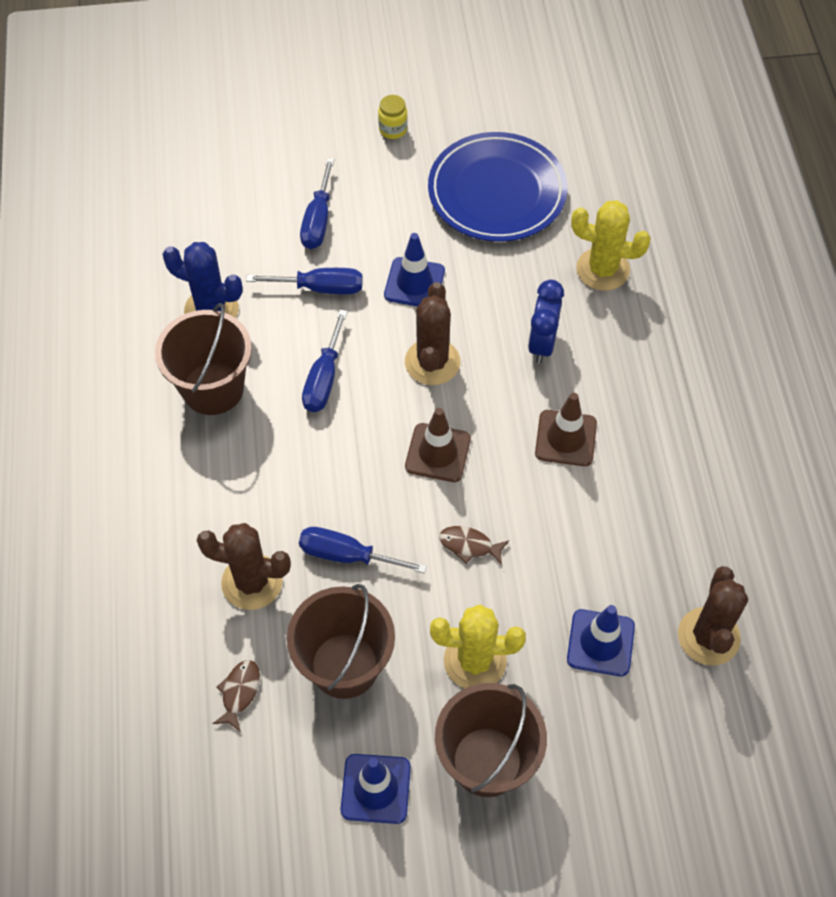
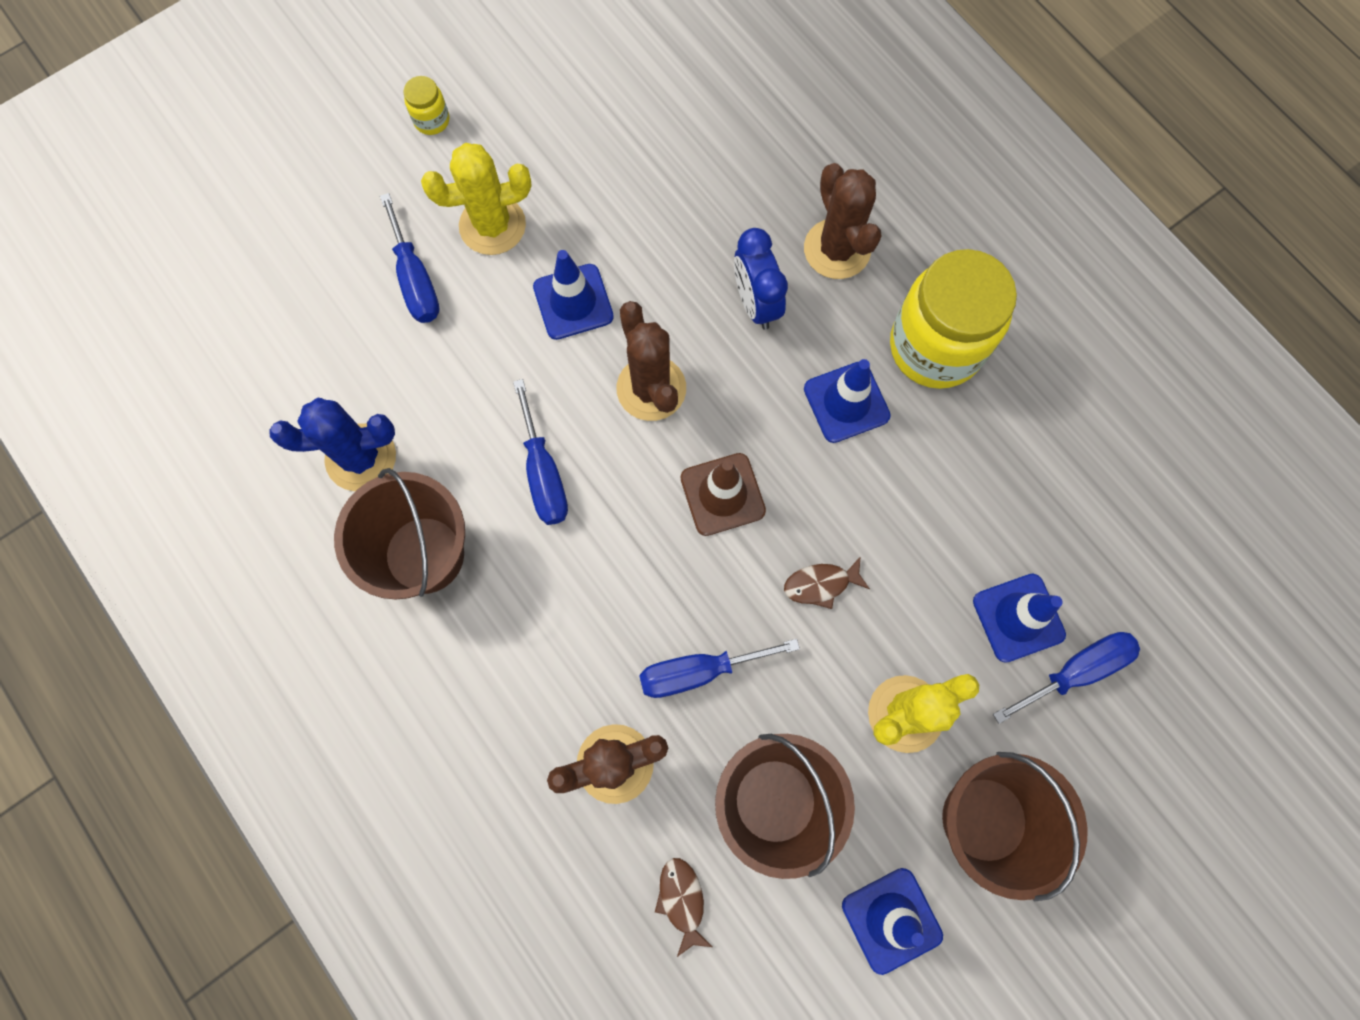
camera: 30 degrees left, 15 degrees up
(320, 288) = (470, 363): blue screwdriver -> blue screwdriver (1075, 671)
(497, 192) = (597, 142): blue plate -> none
(565, 438) = (846, 402): brown traffic cone -> blue traffic cone
(602, 269) = (767, 179): yellow cactus -> yellow cactus (492, 225)
(655, 434) = (935, 347): none -> yellow jar
(708, 636) = (1118, 548): brown cactus -> brown cactus (837, 249)

